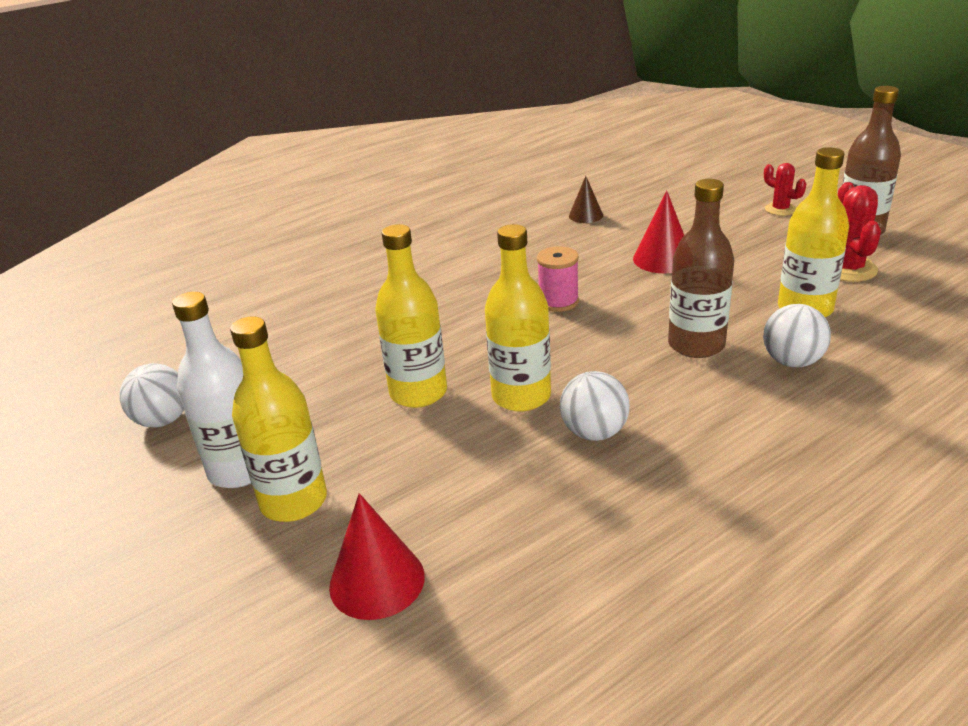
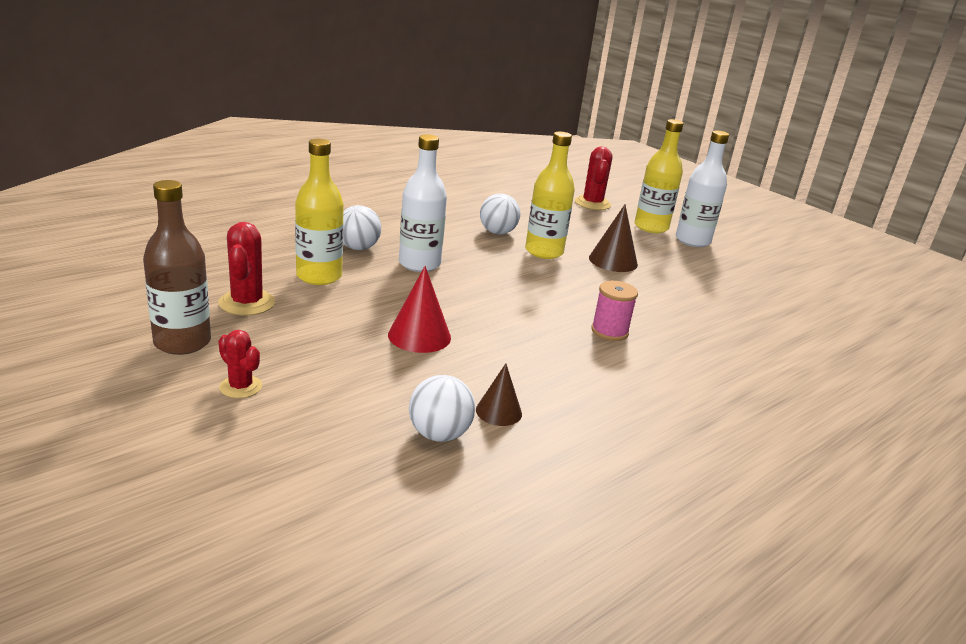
camera: 170 degrees right, 5 degrees down
(163, 420) = (769, 266): white ball -> white ball (439, 434)
(377, 581) = (592, 203): red cone -> red cactus
(418, 393) = (613, 261): yellow bottle -> brown cone
(558, 302) = (525, 307): pink spool -> pink spool (609, 332)
(696, 345) = (419, 264): brown bottle -> white bottle

